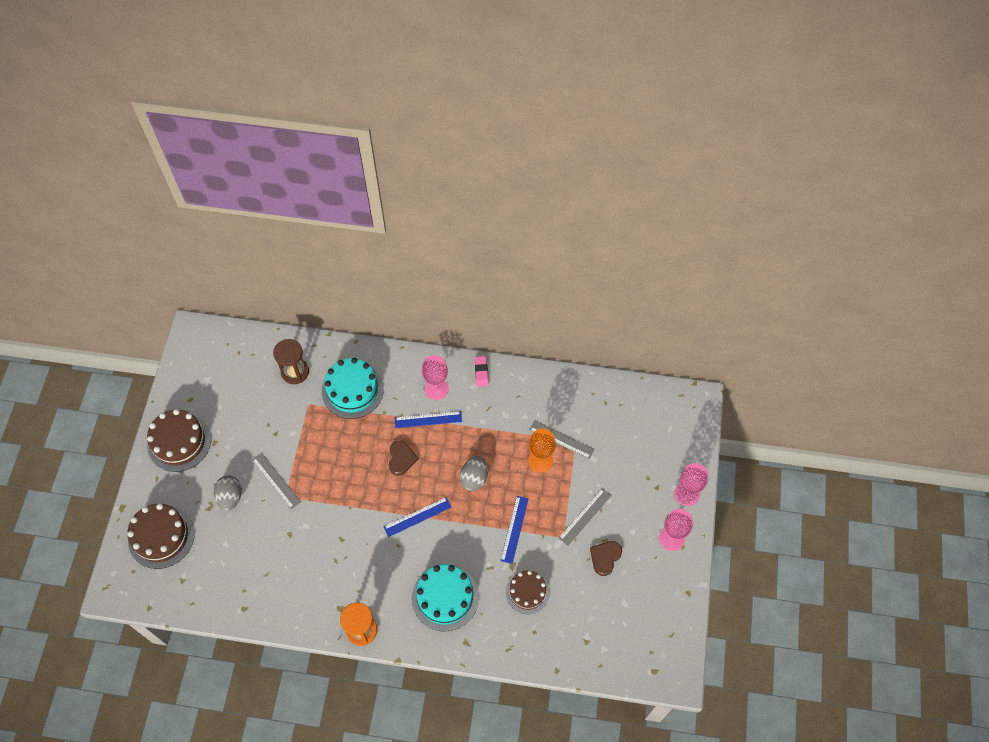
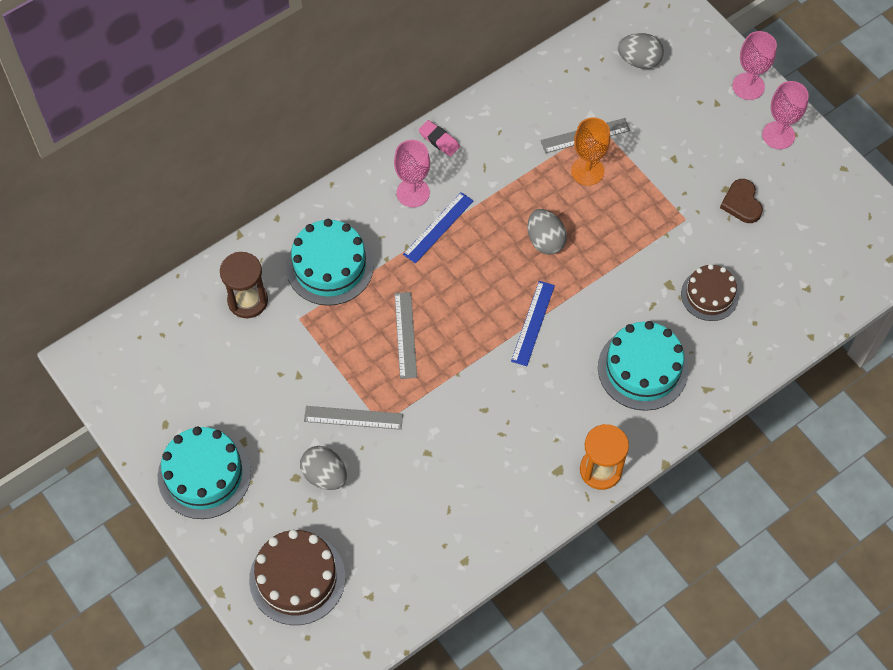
camera: 45 degrees left, 0 degrees up
(179, 442) = (204, 475): brown cake -> turquoise cake
(401, 459) = (455, 285): brown heart -> none
(514, 529) = (634, 252): blue ruler -> none
(585, 516) = (684, 184): grey ruler -> grey ruler (405, 335)
(640, 424) = (639, 61): none -> grey egg

